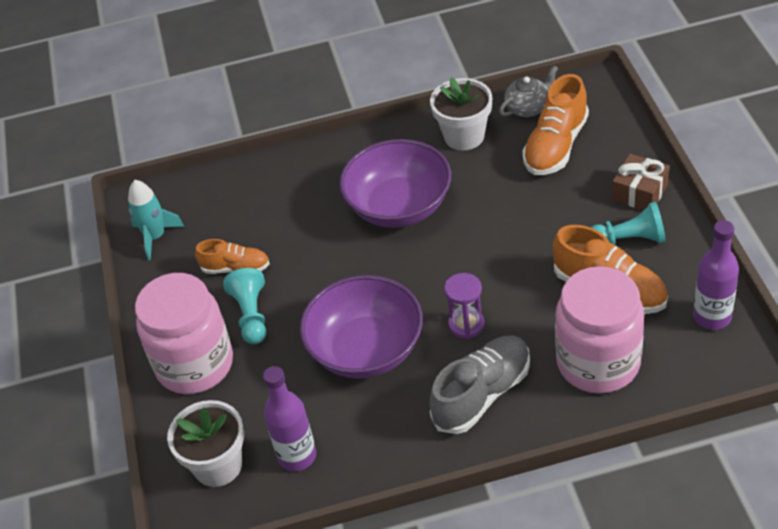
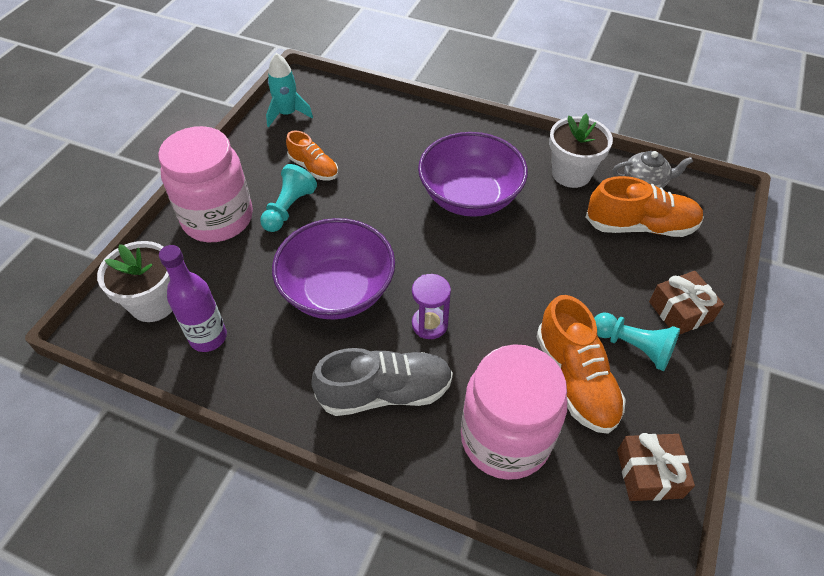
camera: 30 degrees right, 5 degrees up
(556, 146) = (640, 226): orange shoe -> orange shoe turned 150 degrees counterclockwise
(712, 317) = (649, 474): purple bottle -> brown gift

